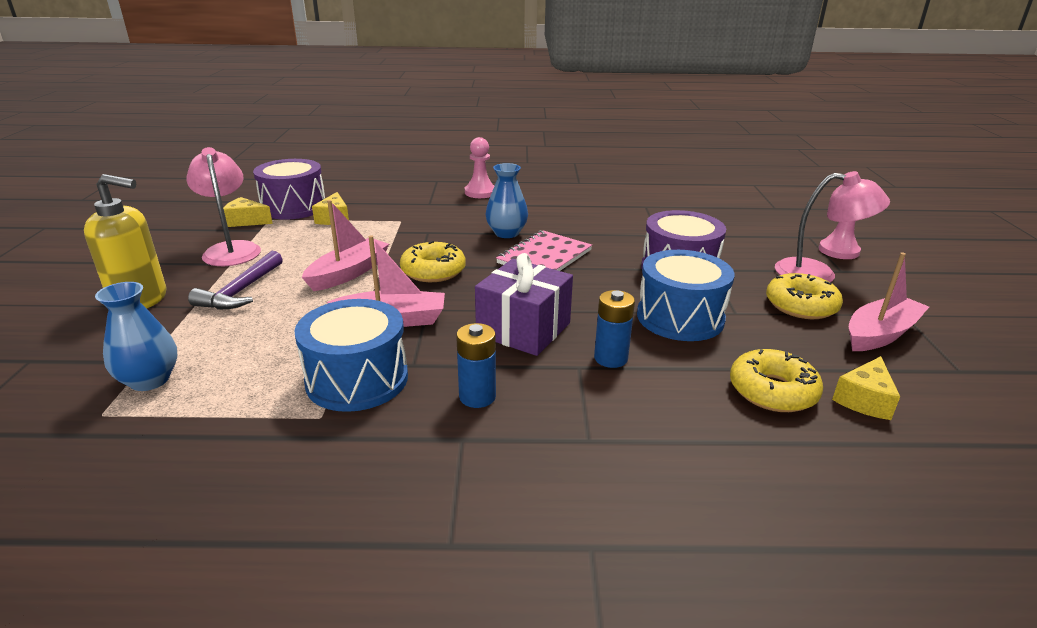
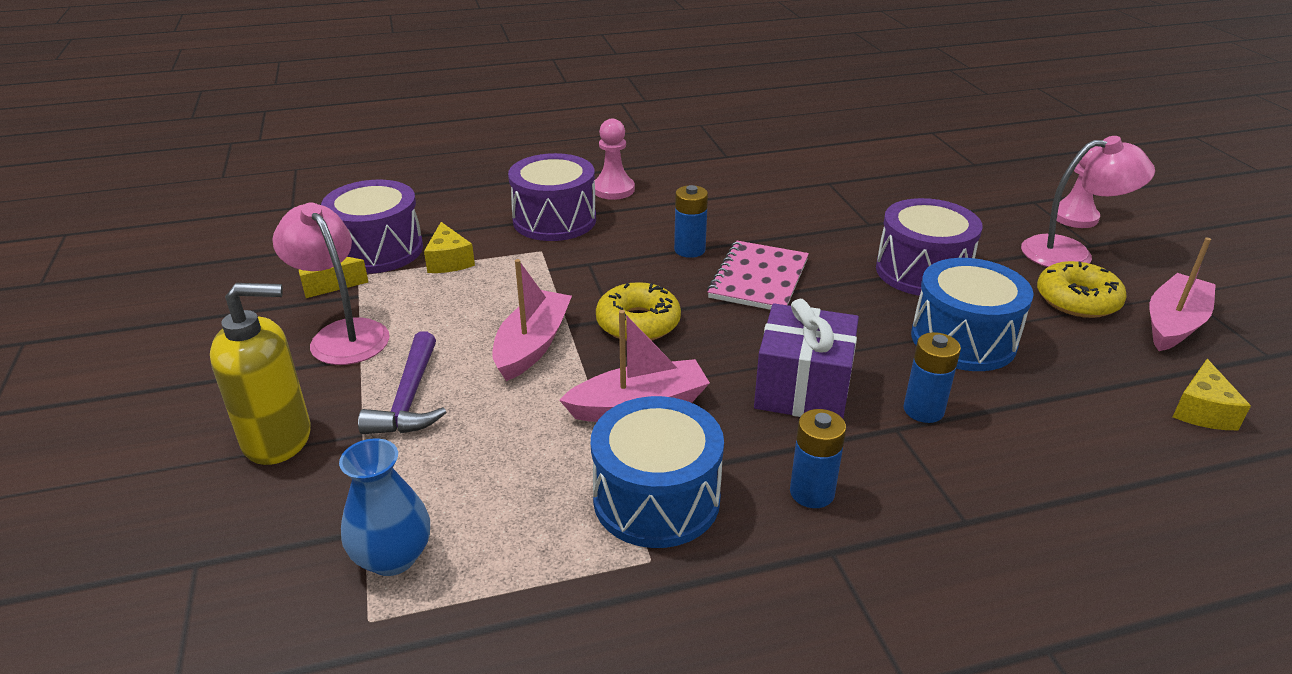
camera: 15 degrees left, 5 degrees up
(424, 205) = (554, 220): none -> purple drum
(506, 233) = (689, 250): blue vase -> blue battery
(772, 391) = (1110, 418): yellow donut -> none

